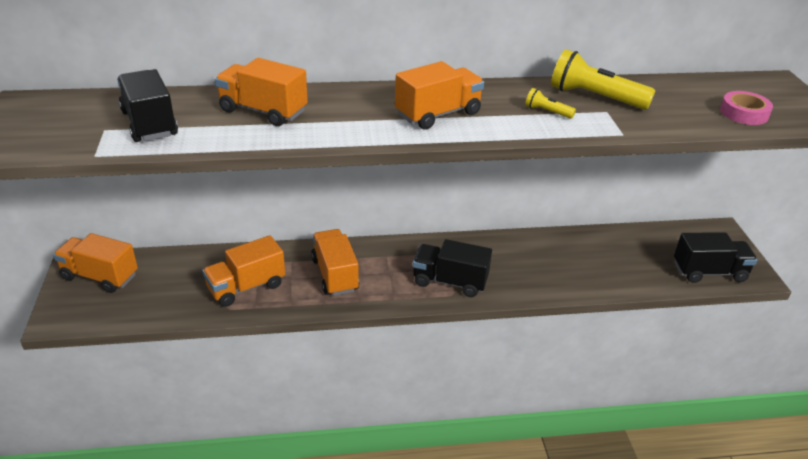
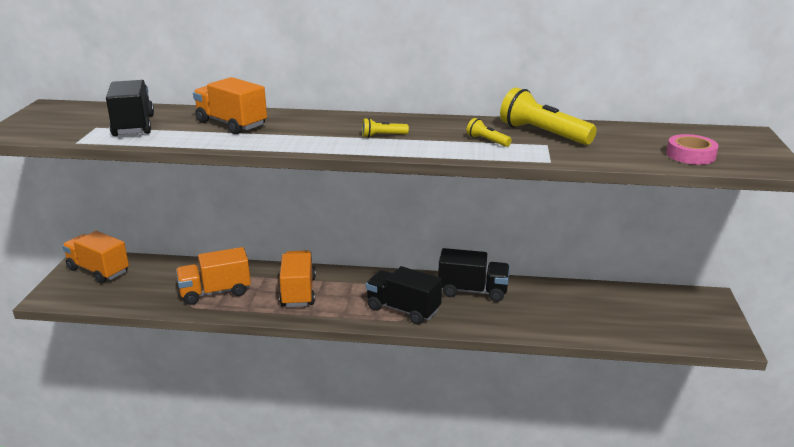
camera: 15 degrees right, 10 degrees down
(438, 114) = (382, 136): orange truck -> yellow flashlight
(709, 272) = (679, 332): black truck -> black truck (473, 291)

